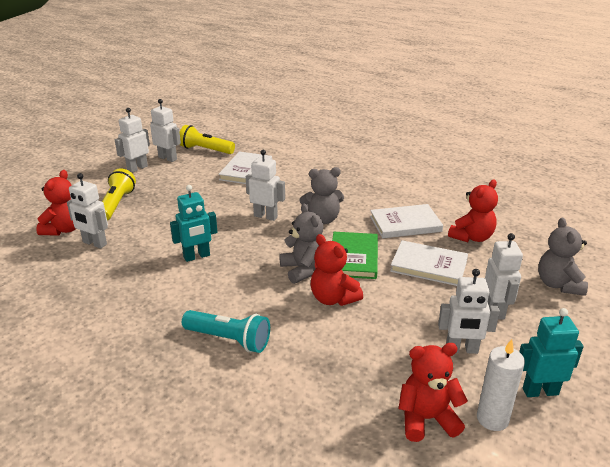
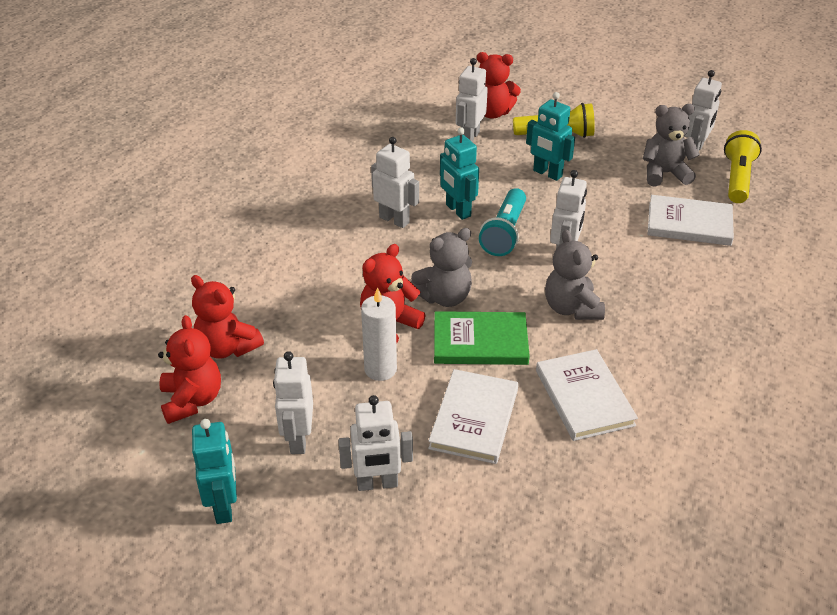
camera: 85 degrees right, 10 degrees up
(137, 168) = (653, 132): white robot -> white robot (394, 220)
(166, 213) = (547, 173): none -> turquoise robot
(229, 340) = (313, 252): turquoise flashlight -> turquoise flashlight (504, 233)
(472, 237) = (565, 478): red teddy bear -> red teddy bear (227, 348)
(492, 419) = (186, 455): white candle -> white candle (380, 369)
(558, 284) = (448, 574): grey teddy bear -> grey teddy bear (664, 173)

